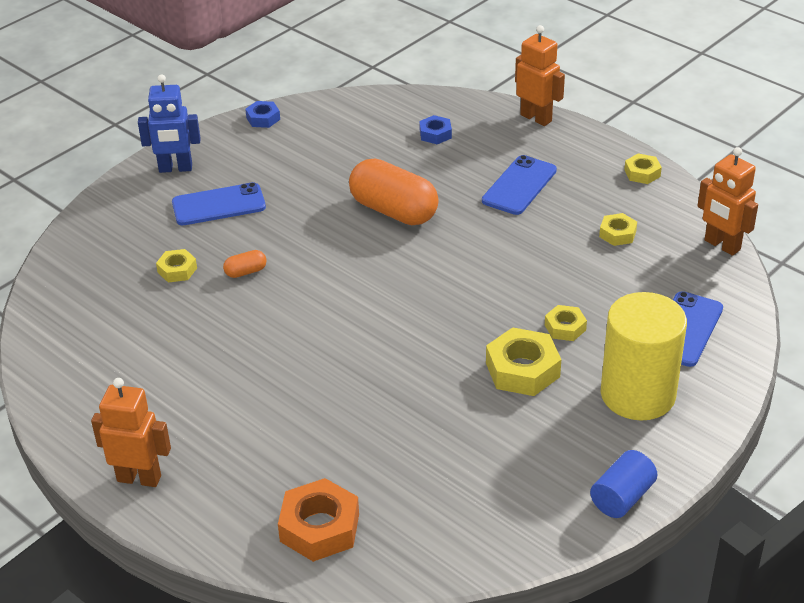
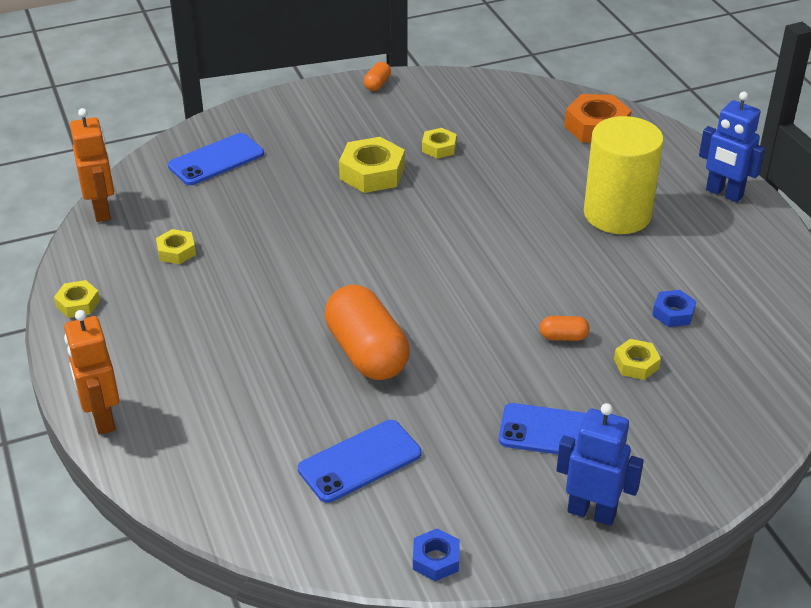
camera: 155 degrees left, 0 degrees up
(139, 478) = (724, 193): orange robot -> blue robot
(435, 134) = (238, 441): blue nut -> blue nut (673, 313)
(519, 185) = (212, 335): blue phone -> blue phone (360, 461)
(565, 327) = (308, 191): yellow nut -> yellow nut (439, 147)
(622, 497) = (377, 84): blue cylinder -> orange capsule
(637, 394) = (303, 132): yellow cylinder -> yellow cylinder (617, 214)

